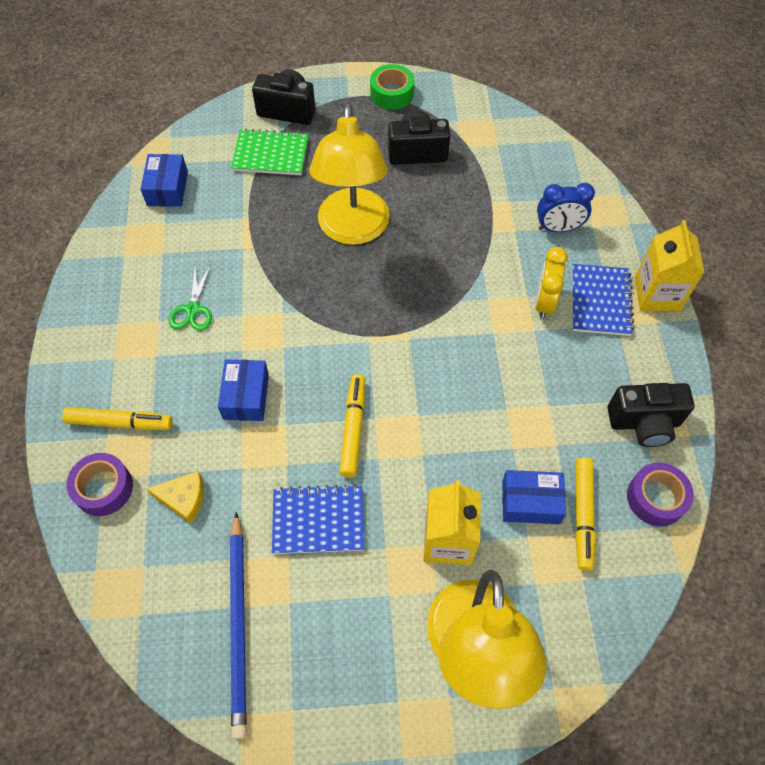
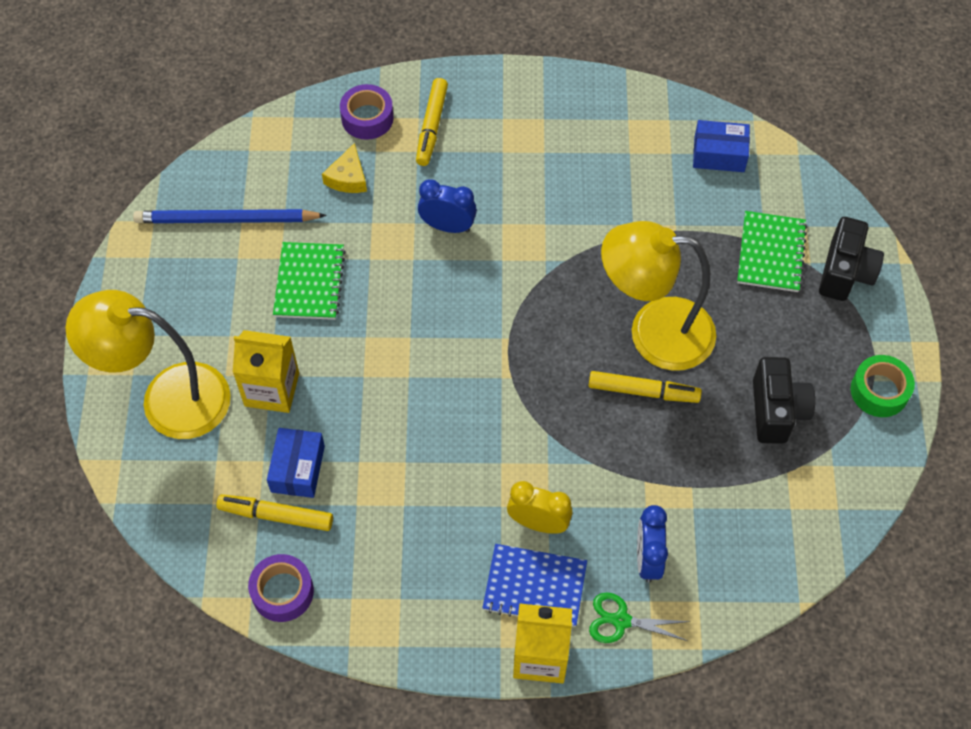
camera: 95 degrees right, 0 degrees up
(193, 309) = (555, 181): green scissors -> green scissors (621, 621)
(246, 396) = (447, 226): blue box -> blue clock
(318, 520) = (309, 282): blue notebook -> green notebook
(353, 428) = (401, 317): yellow marker -> yellow marker (643, 391)
(644, 423) = (370, 600): black camera -> none

